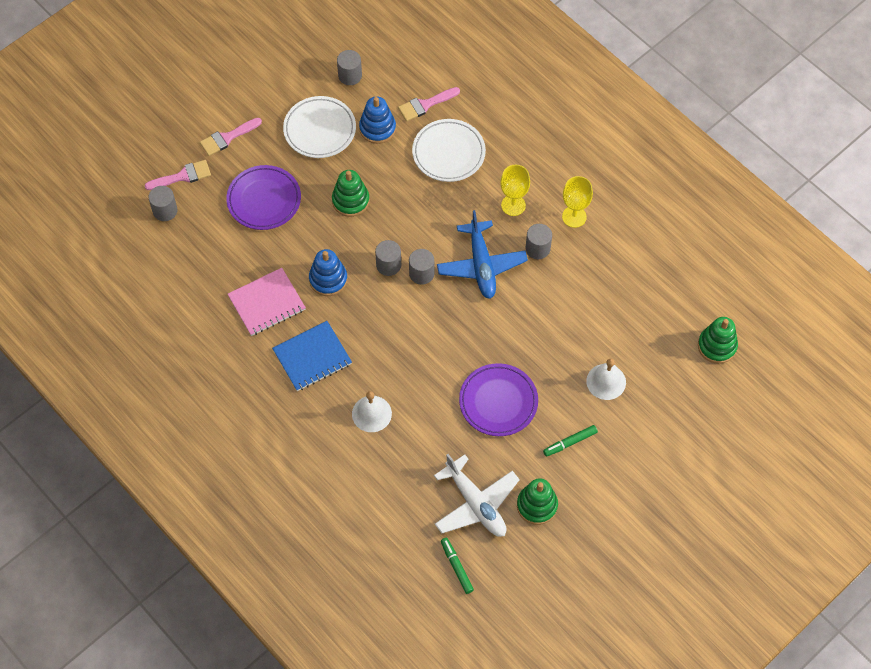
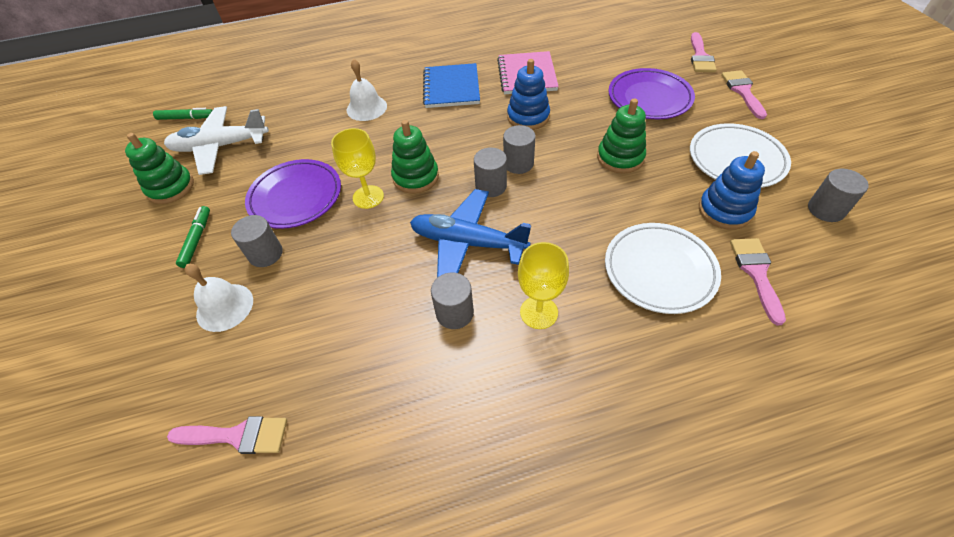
camera: 120 degrees right, 10 degrees down
(165, 211) = (662, 41): grey cylinder -> grey cylinder (265, 254)
(574, 217) = (479, 384): yellow goblet -> yellow goblet (368, 197)
(667, 316) = (237, 435): none -> pink brush
(717, 346) = (135, 487): green stacking toy -> green stacking toy (416, 177)

